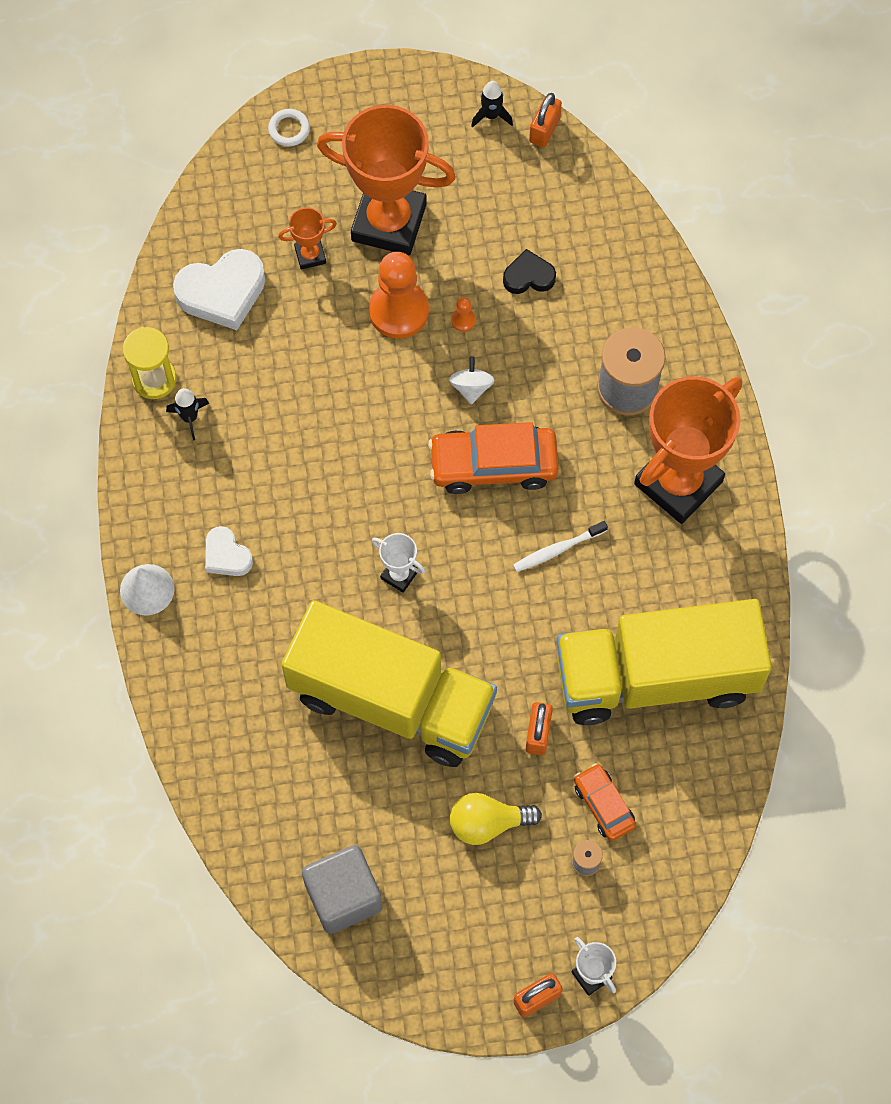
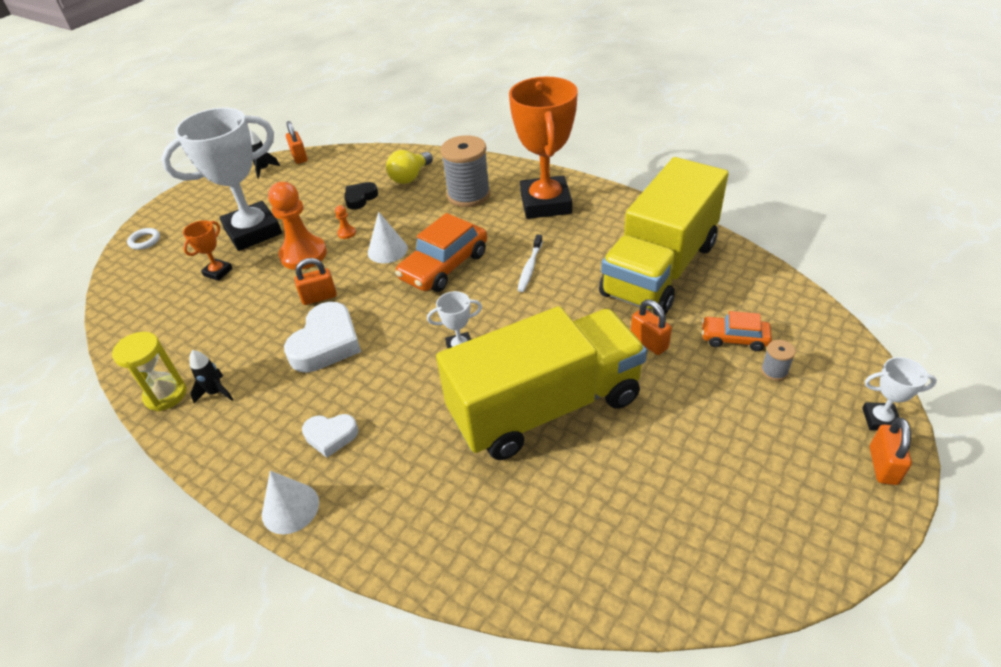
camera: 45 degrees left, 25 degrees down
(222, 292) = (173, 324): white heart -> white heart (326, 343)
(343, 896) = (689, 546): grey cube -> none
(357, 388) = (319, 297): none -> orange padlock
(389, 222) = (253, 231): orange trophy -> white trophy
(471, 387) = (387, 250): white spinning top -> white cone
(488, 823) = (697, 408): yellow light bulb -> yellow light bulb (410, 177)

